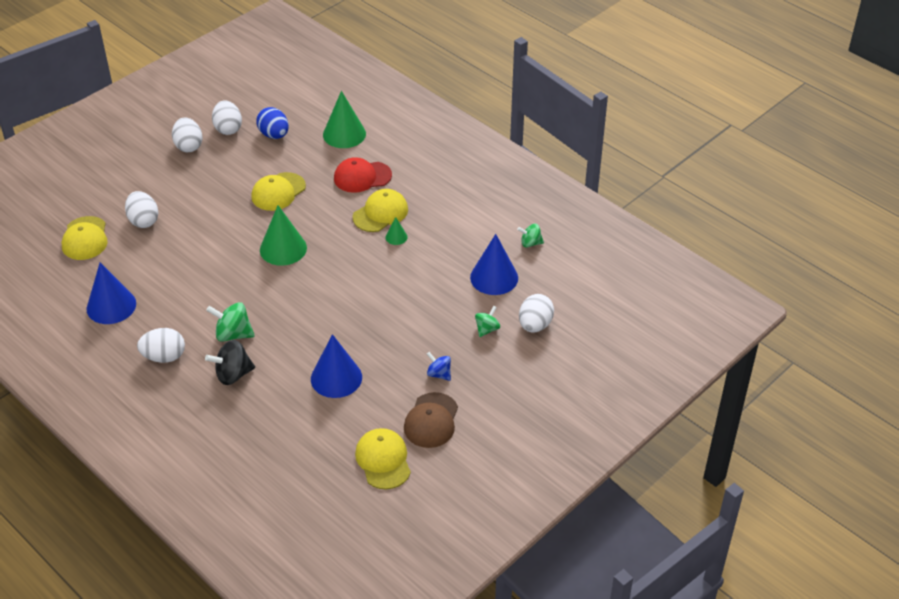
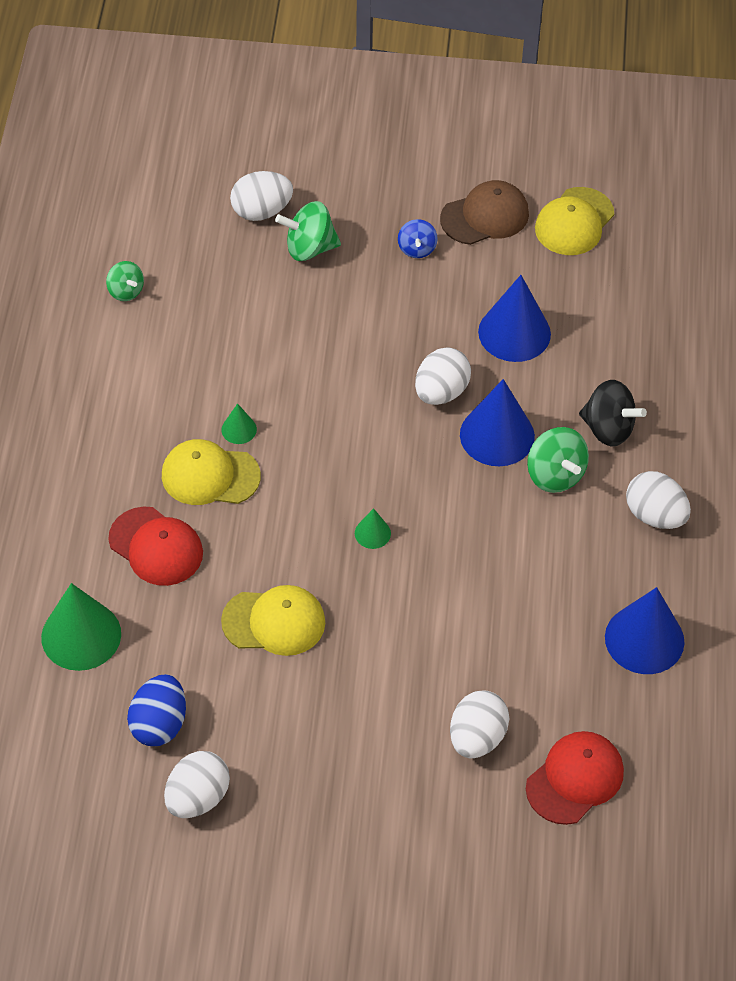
camera: 130 degrees left, 10 degrees up
(85, 238) = (575, 779): yellow cap -> red cap
(188, 146) = (281, 817): white egg -> white egg (441, 392)
(283, 249) = (372, 533): green cone -> green cone, size x0.47
(487, 329) = (309, 248): green spinning top -> green spinning top, size x1.58
(494, 277) = (219, 290): blue cone -> blue cone (497, 435)

